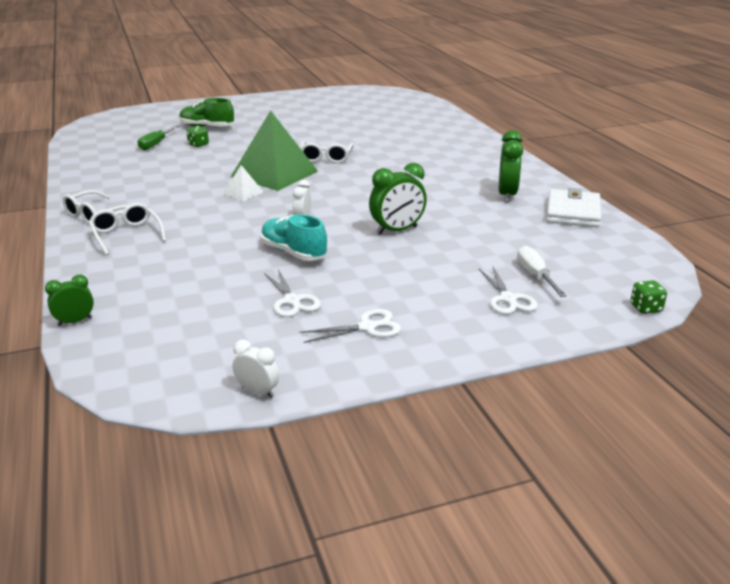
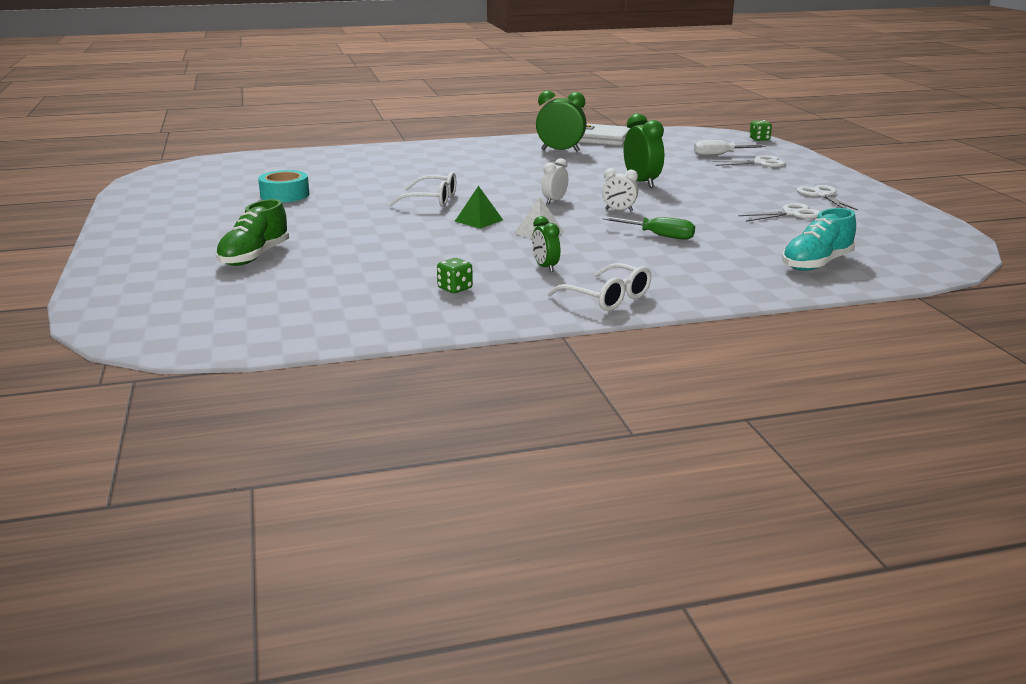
camera: 85 degrees left, 5 degrees down
(75, 321) = (871, 283): green clock -> green clock (545, 267)
(126, 235) = (666, 278): white glasses -> none
(155, 144) = (321, 284): green screwdriver -> green screwdriver (659, 236)
(198, 144) = (340, 259): green dice -> green dice (455, 288)
(257, 392) = (931, 222): white clock -> white clock (554, 201)
(274, 174) = (478, 220): green pyramid -> green pyramid, size x0.44
(293, 253) = (697, 213): turquoise shoe -> turquoise shoe (816, 264)
(334, 121) = (285, 195): none -> turquoise tape

